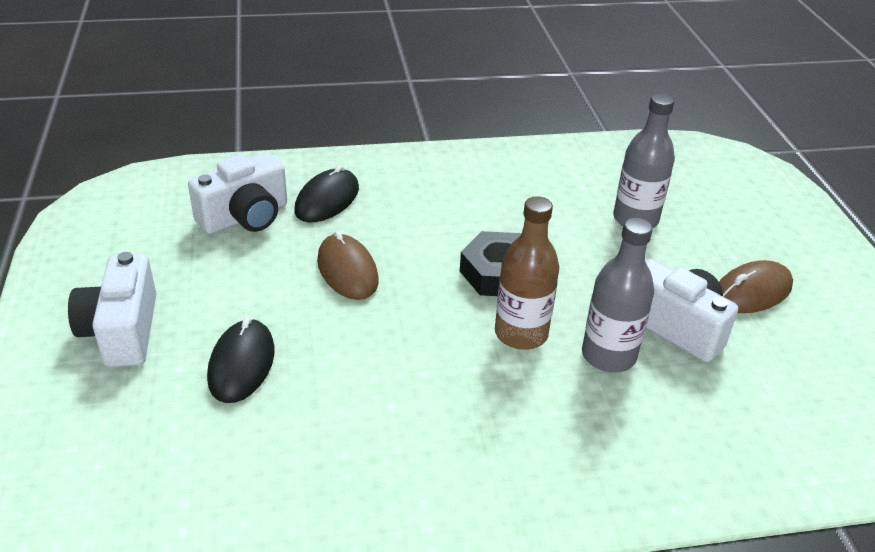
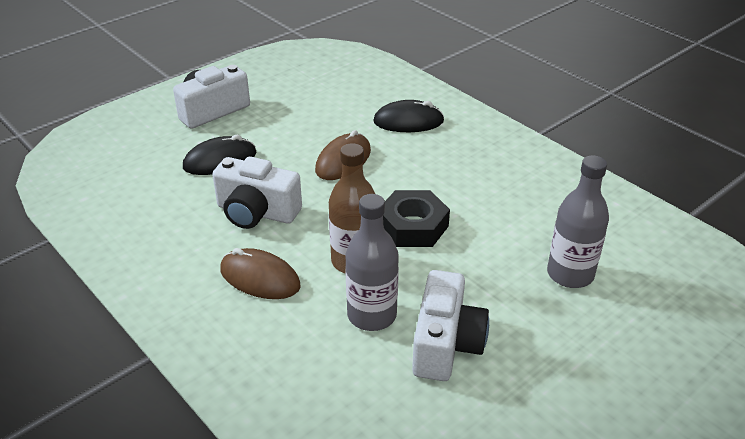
camera: 60 degrees right, 0 degrees up
(245, 217) = (354, 101): white camera -> white camera (256, 212)
(752, 292) = (547, 381): brown mouse -> brown mouse (260, 278)

